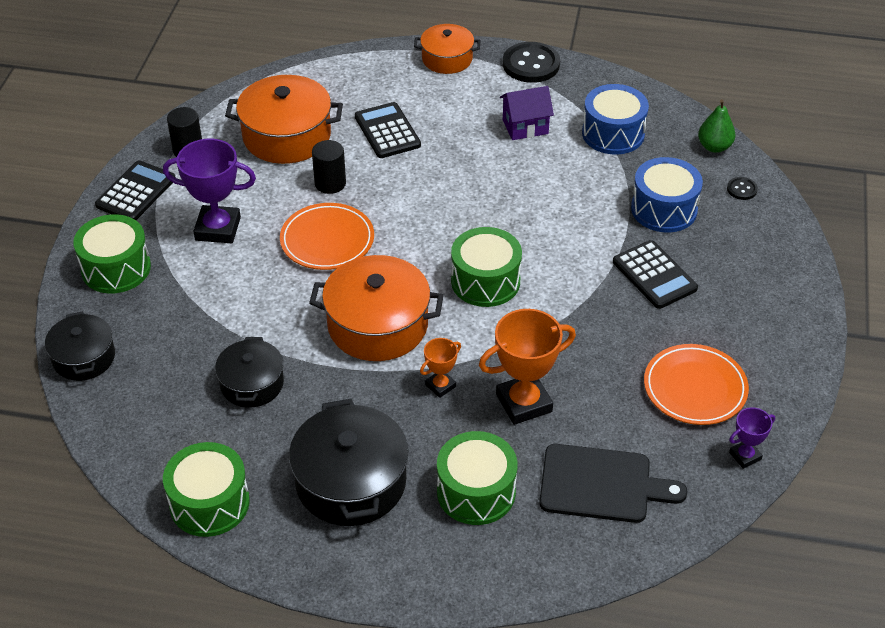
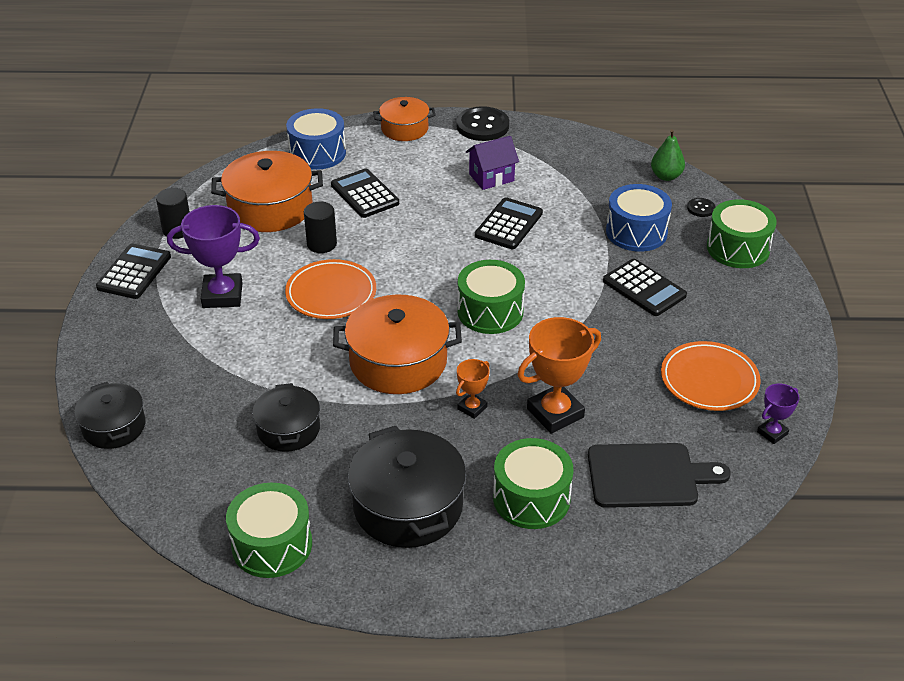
camera: 10 degrees left, 5 degrees down
(116, 268) = (129, 342): green drum -> green drum (738, 248)
(530, 184) = (509, 224): none -> black calculator
(613, 133) = (572, 175): blue drum -> blue drum (317, 153)

